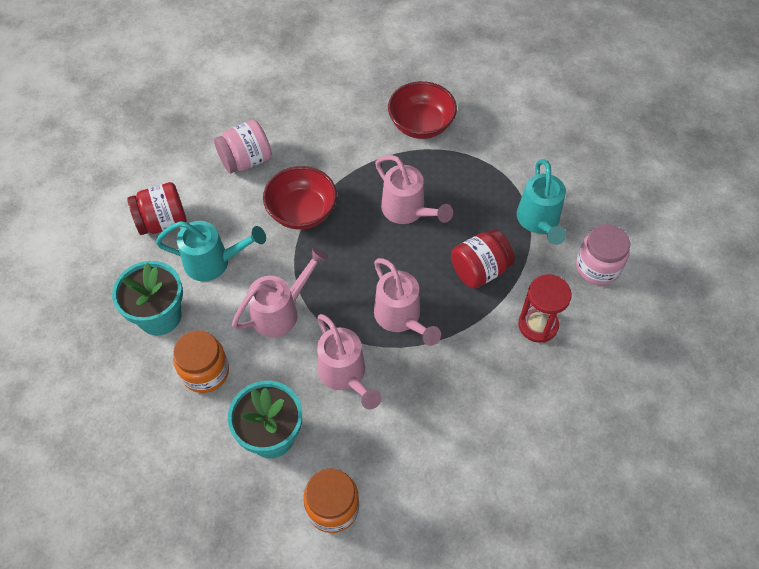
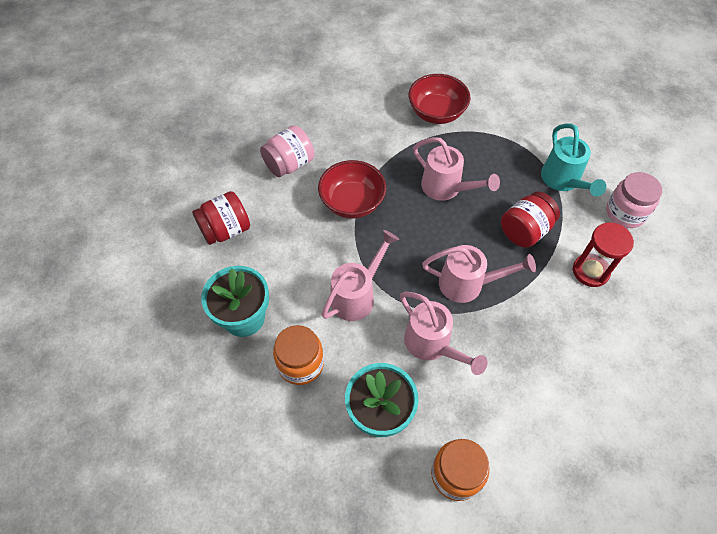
camera: 10 degrees left, 0 degrees up
(214, 262) = (283, 260): turquoise watering can -> none
(401, 318) = (468, 284): pink watering can -> pink watering can turned 45 degrees counterclockwise

